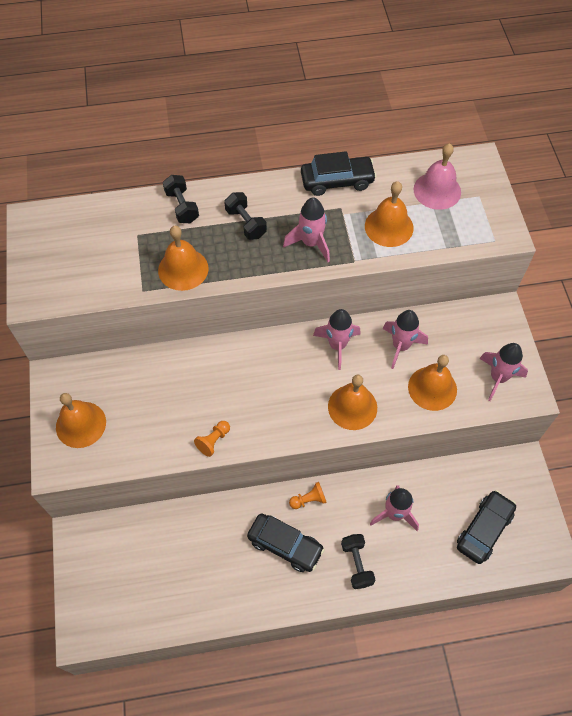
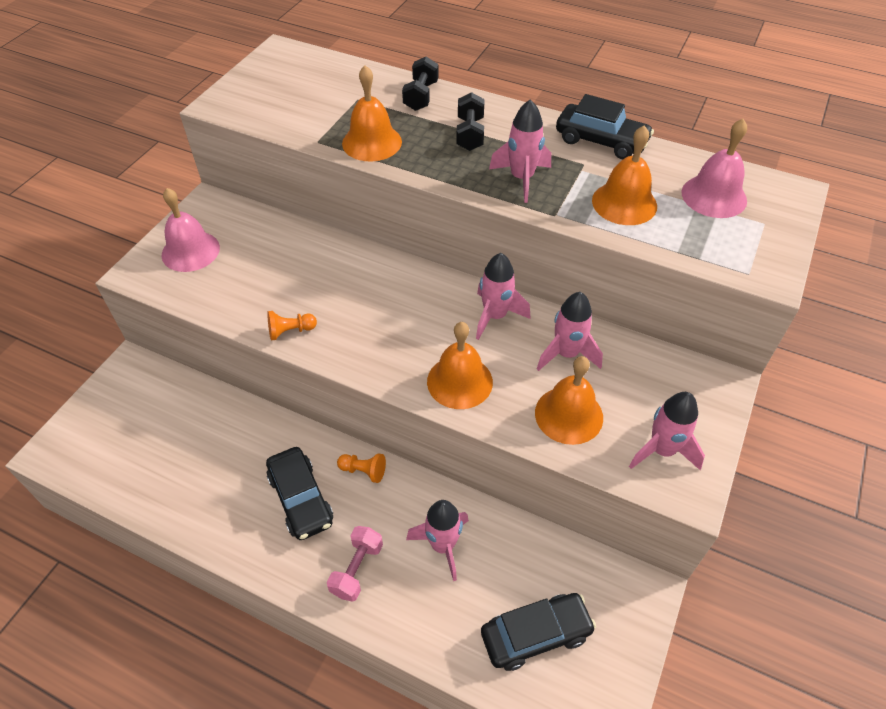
camera: 35 degrees right, 10 degrees down
(81, 424) = (190, 251): orange bell -> pink bell
(357, 564) = (357, 569): black dumbbell -> pink dumbbell

